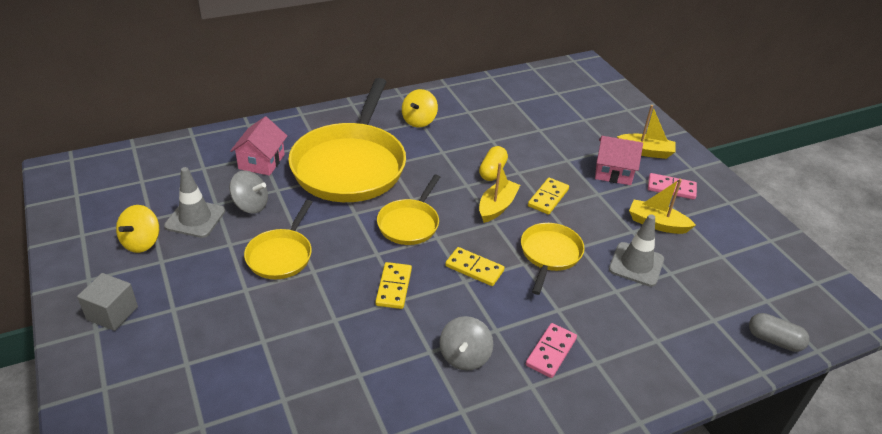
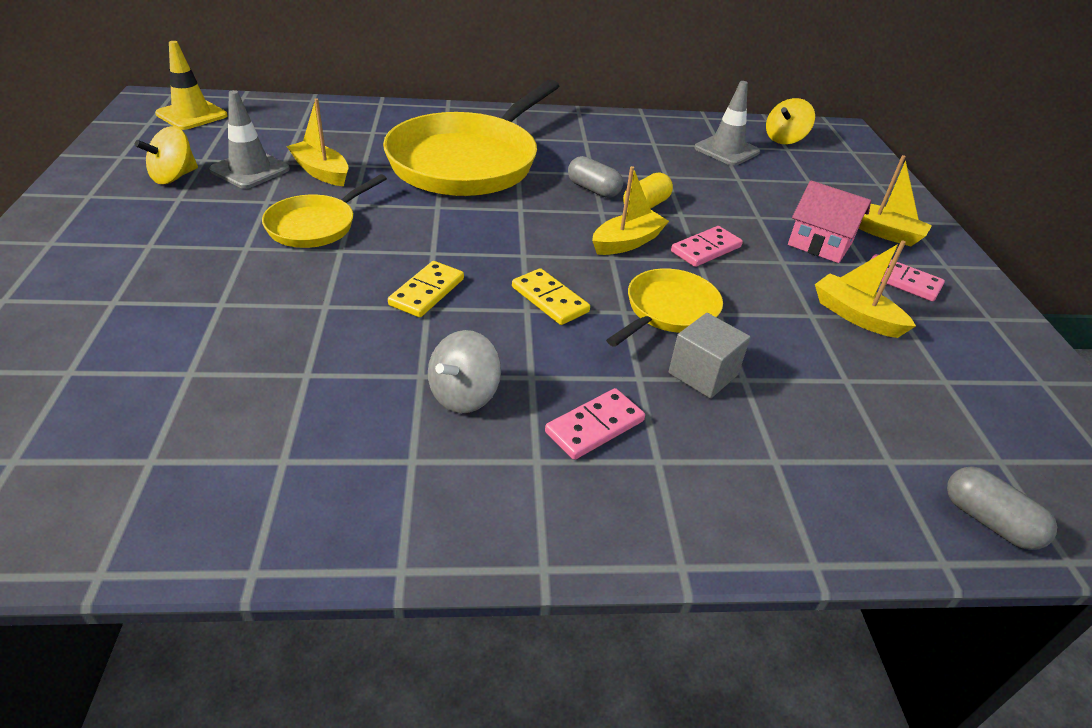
camera: 20 degrees right, 0 degrees up
(106, 177) = (192, 115): none -> yellow traffic cone
(112, 313) = (81, 232): grey cube -> grey cube (703, 374)
(250, 205) = (321, 172): grey spinning top -> yellow boat
(261, 161) = (367, 137): pink house -> none
(410, 223) = (498, 232): yellow pan -> none
(419, 121) = (584, 139): yellow spinning top -> yellow spinning top (784, 139)
(451, 167) = (593, 189): none -> grey capsule
(548, 198) = (706, 249): yellow domino -> pink domino
(636, 264) = (795, 355): grey traffic cone -> grey traffic cone (726, 150)

